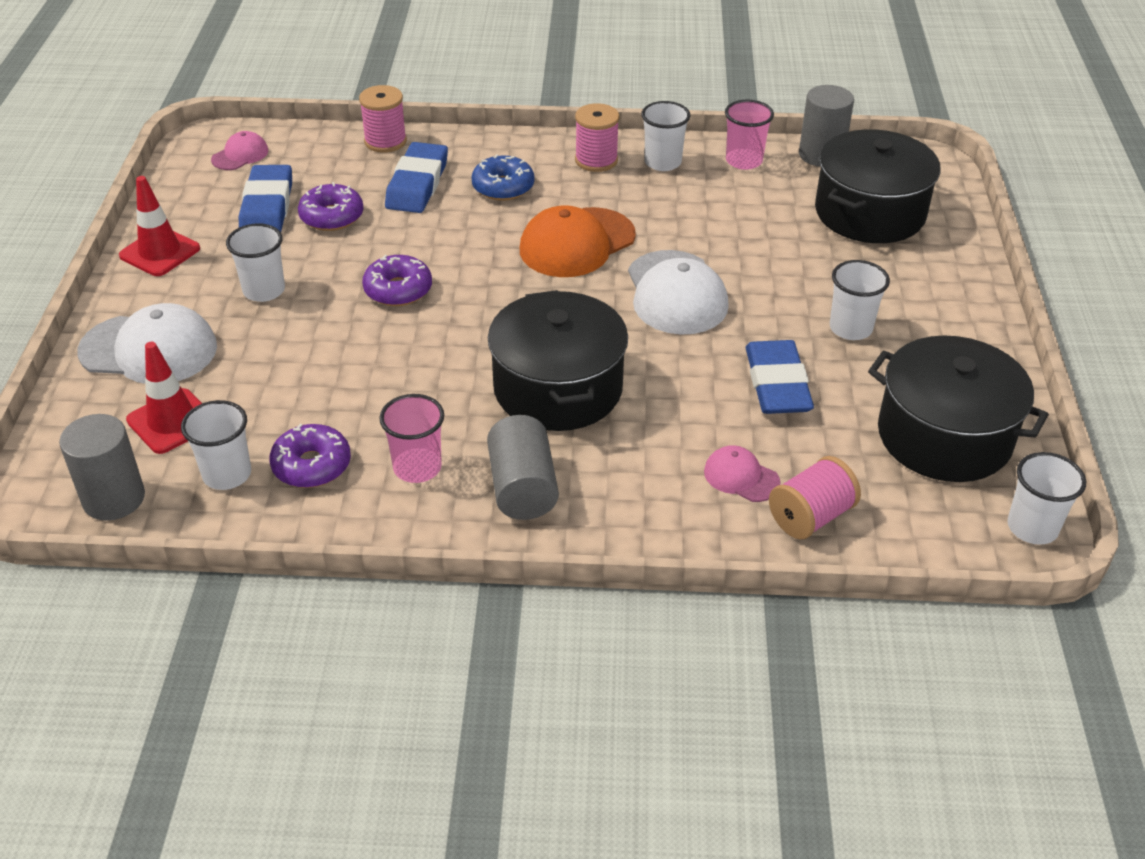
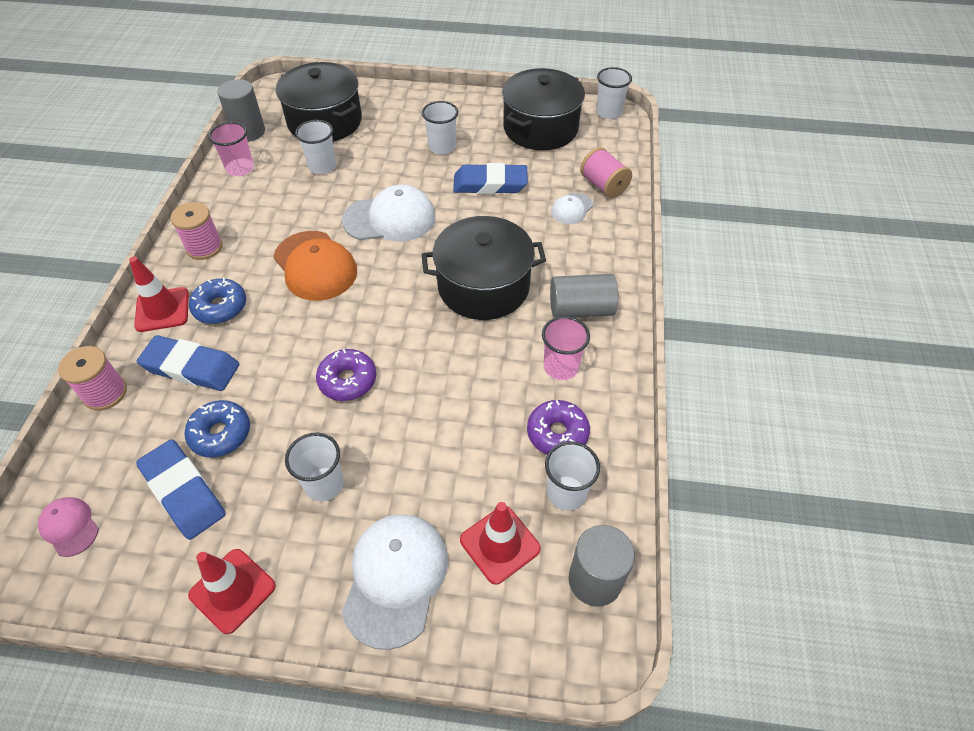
camera: 85 degrees left, 10 degrees up
(267, 207) = (183, 491): blue eraser -> blue eraser turned 45 degrees clockwise
(332, 216) = (221, 434): purple donut -> blue donut
(496, 151) = (162, 310): none -> red traffic cone
(662, 162) = (224, 210): white cup -> white cup (322, 166)
(741, 477) = (571, 209): pink cap -> white cap

